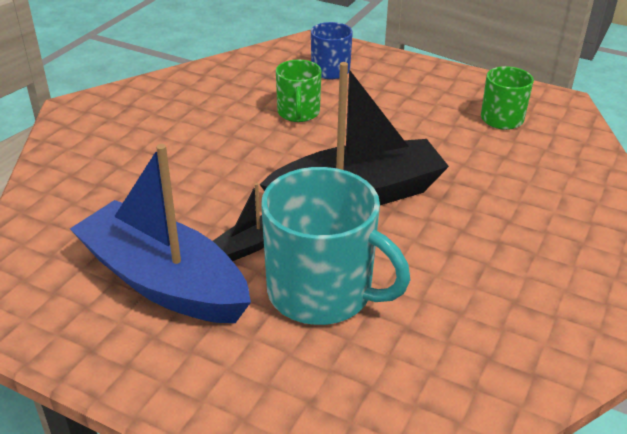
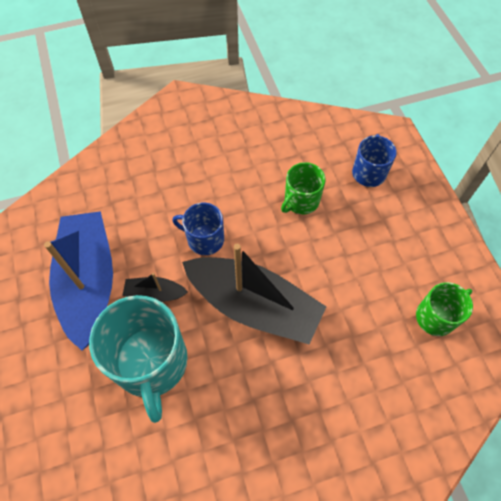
camera: 45 degrees right, 25 degrees up
(245, 182) = (204, 239): none -> blue mug

